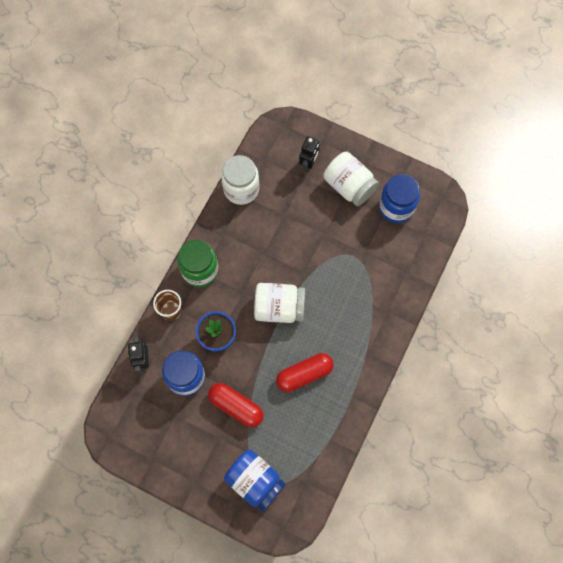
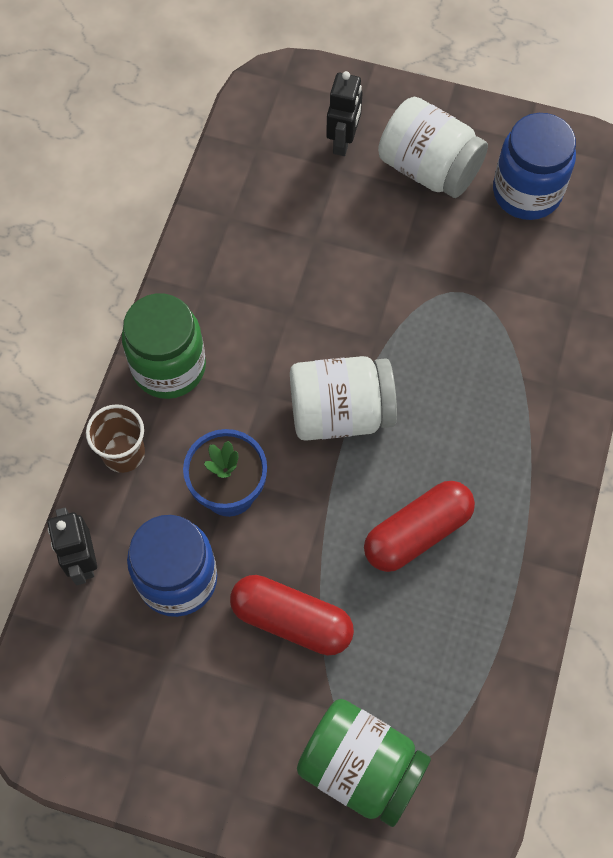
camera: 10 degrees left, 5 degrees down
(241, 189) = (222, 205): white jar -> none
(255, 481) = (361, 767): blue jar -> green jar

